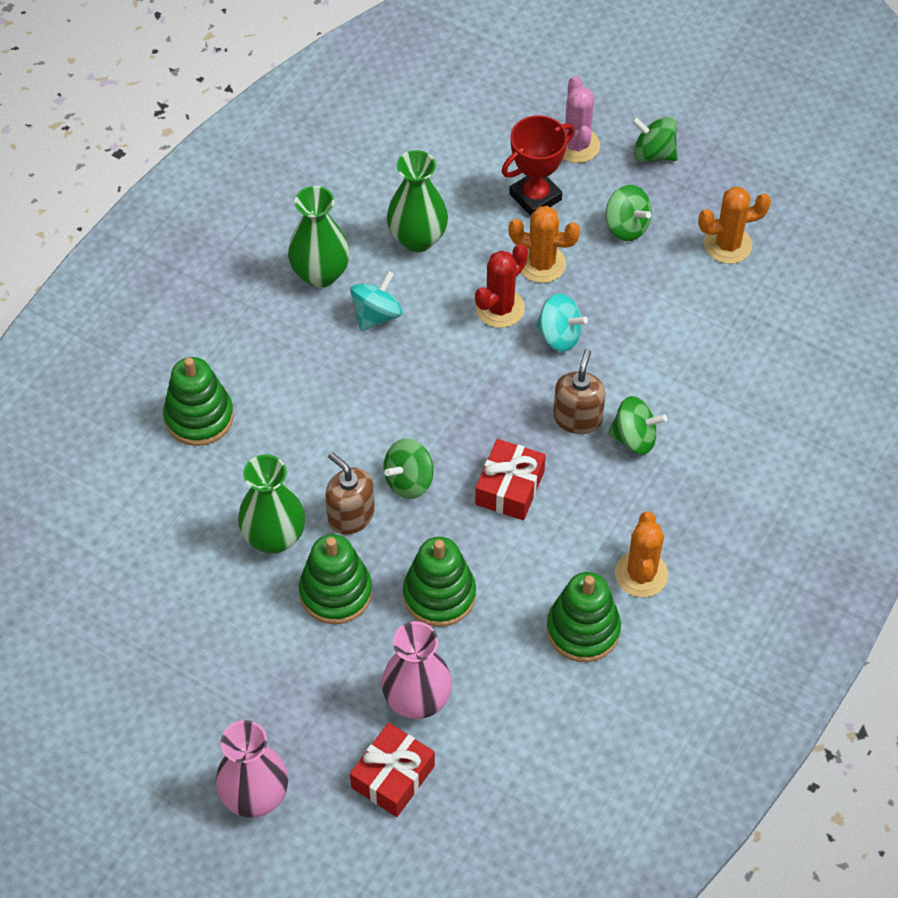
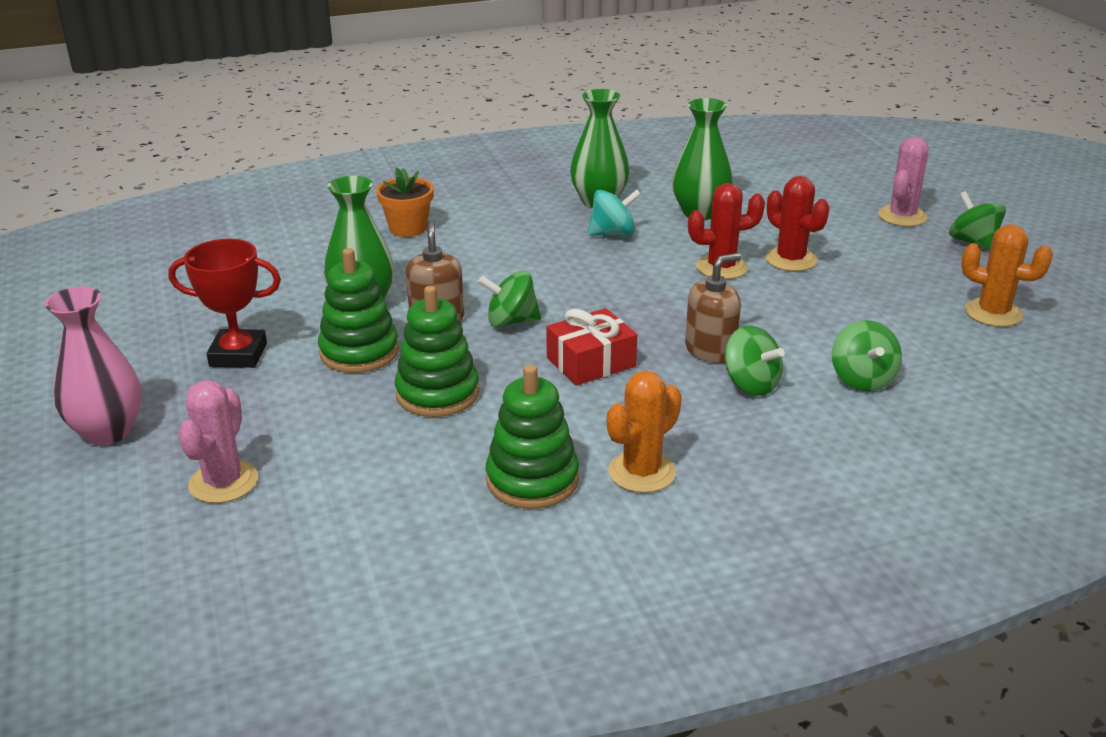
camera: 40 degrees right, 25 degrees down
(199, 417) = (408, 228): green stacking toy -> orange flower pot
(393, 777) = (223, 482): red gift -> pink cactus
(417, 700) = (320, 446): pink vase -> none
(535, 197) = (830, 227): red trophy -> red trophy (238, 355)
(541, 264) = (791, 260): orange cactus -> red cactus
(559, 336) = (755, 300): turquoise spinning top -> none
(626, 227) = (898, 269): green spinning top -> green spinning top (862, 379)

